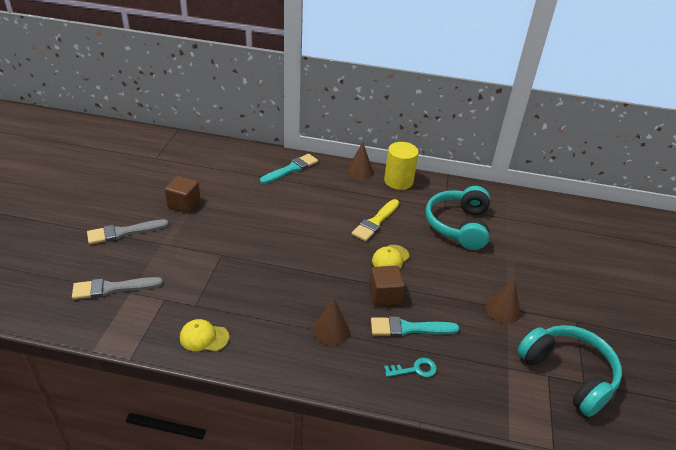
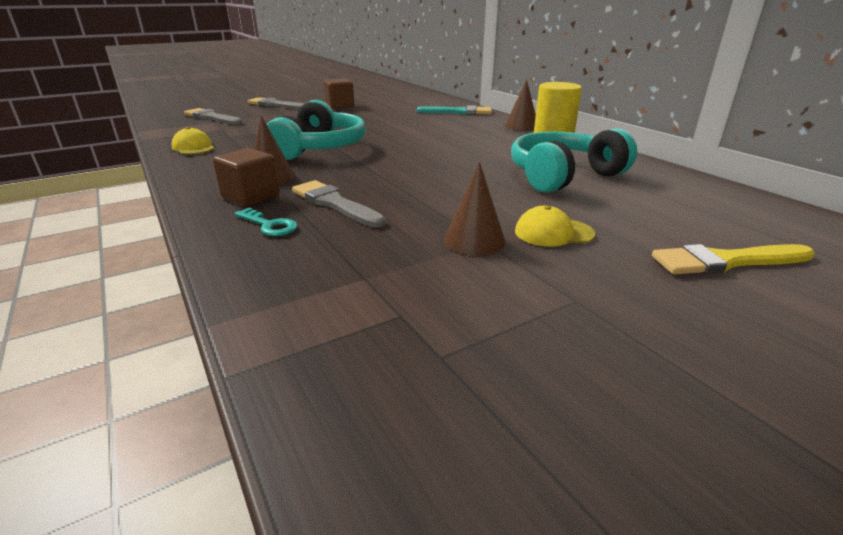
camera: 50 degrees right, 10 degrees down
(375, 222) = (467, 148): yellow brush -> yellow brush (726, 261)
(384, 295) = (366, 180): brown cube -> brown cube (250, 197)
(390, 258) = (428, 167): yellow cap -> yellow cap (553, 233)
(409, 328) = (334, 203): turquoise brush -> grey brush
(568, 374) = (434, 332): turquoise headphones -> turquoise headphones (320, 148)

